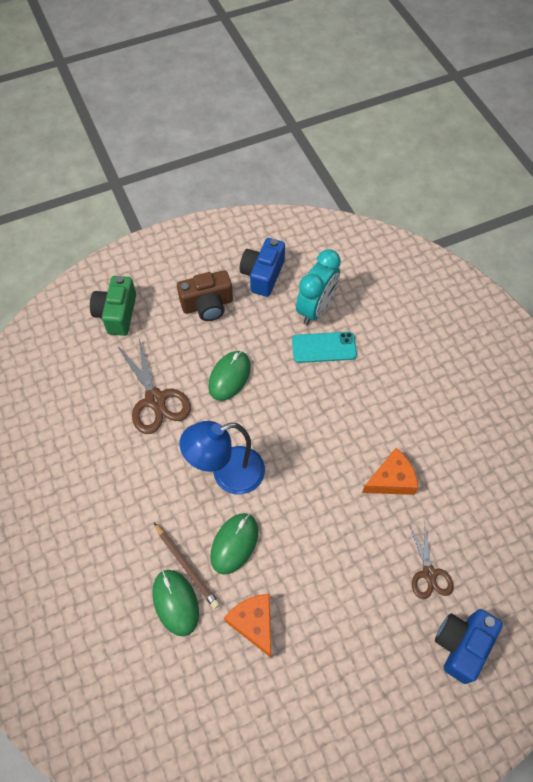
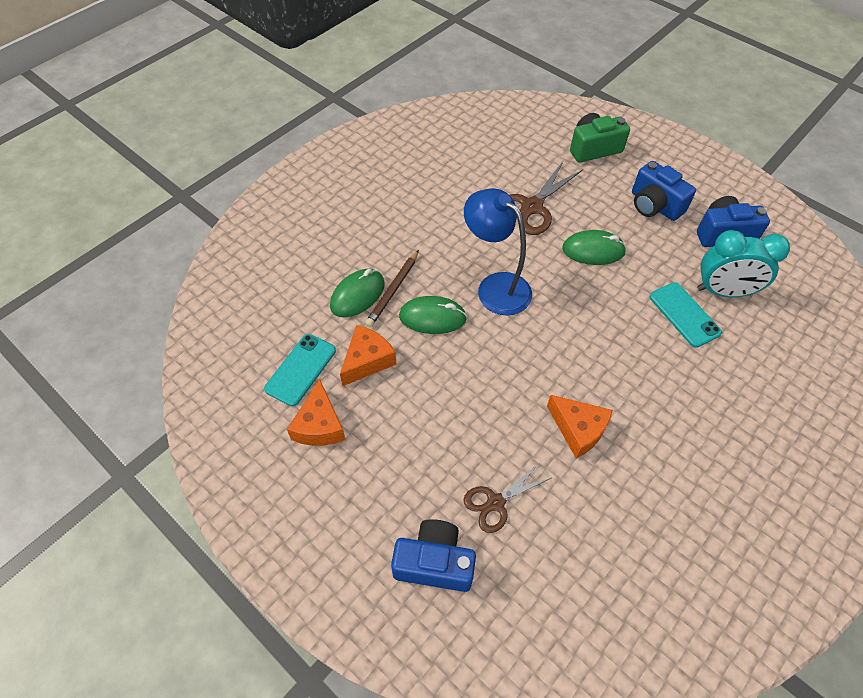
camera: 65 degrees right, 5 degrees down
(207, 305) = (654, 205): brown camera -> blue camera
(235, 691) = (300, 369): none -> turquoise phone
(303, 695) = (319, 425): none -> orange cheese

